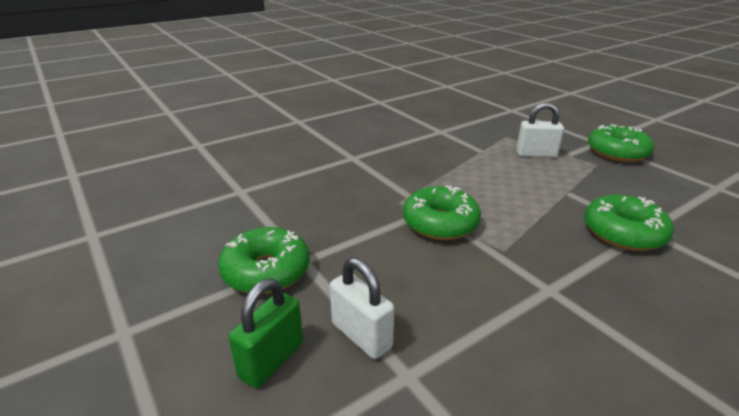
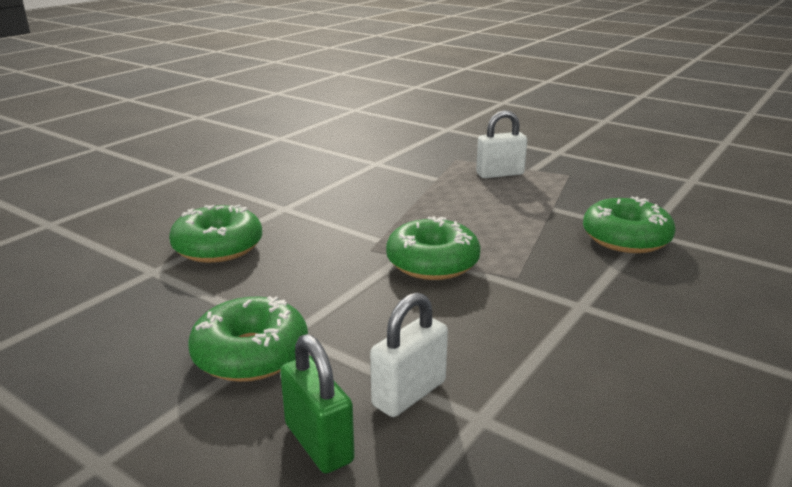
camera: 20 degrees left, 5 degrees down
(271, 360) = (318, 443): green padlock -> green padlock turned 45 degrees counterclockwise
(361, 335) = (409, 393): white padlock -> white padlock turned 75 degrees counterclockwise
(617, 152) = (582, 160): green donut -> green donut (218, 247)

